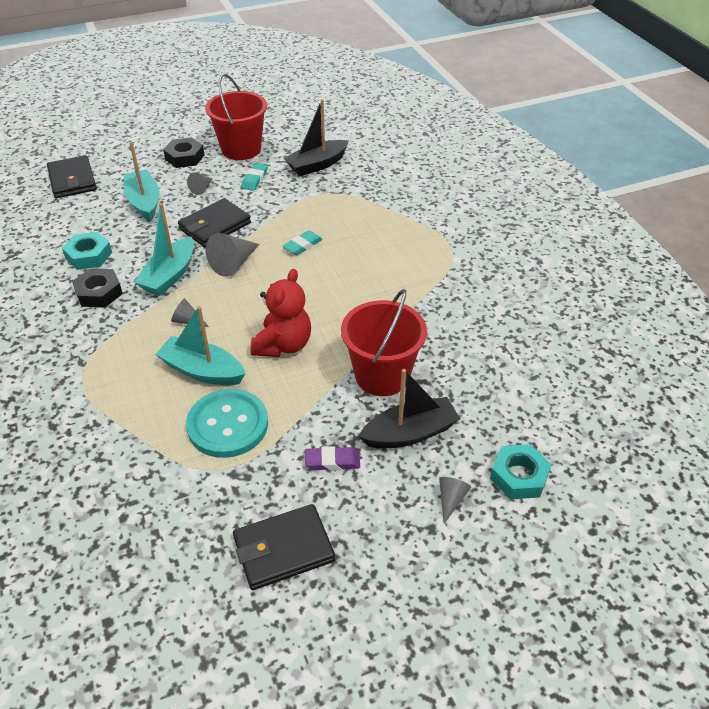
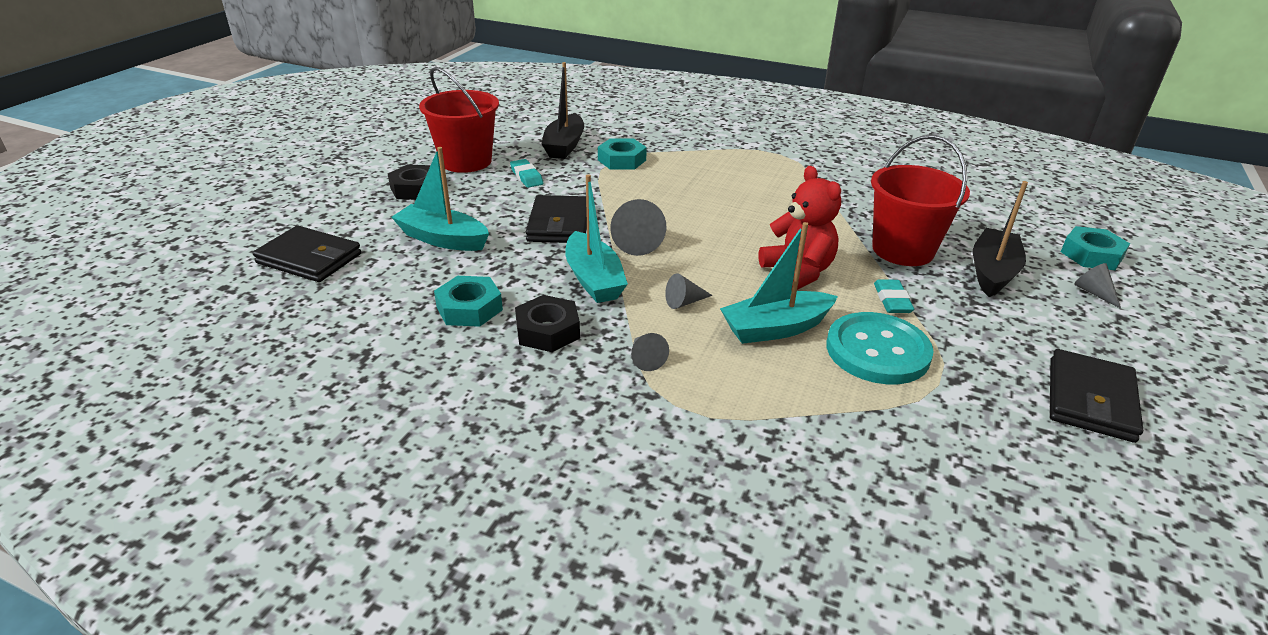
camera: 45 degrees left, 10 degrees down
(201, 188) = (486, 204): grey cone -> grey cone (645, 358)
(302, 245) = (668, 201): turquoise eraser -> turquoise eraser (892, 300)
(332, 196) = (622, 160): none -> turquoise nut
(332, 461) = (991, 321): purple eraser -> none

